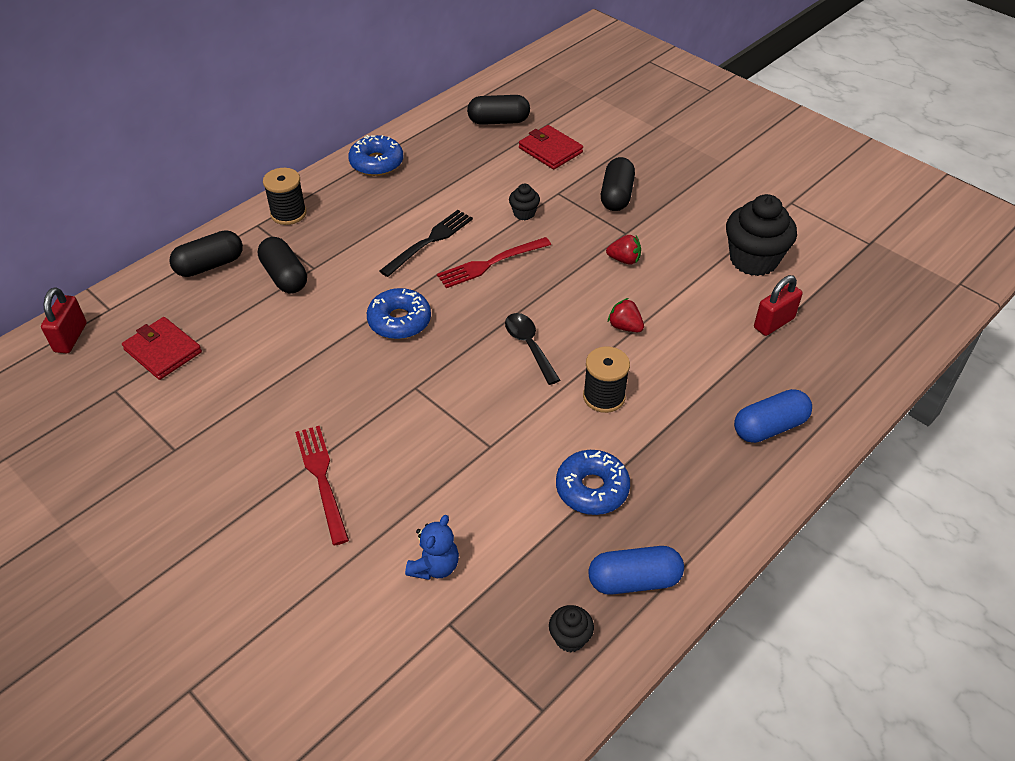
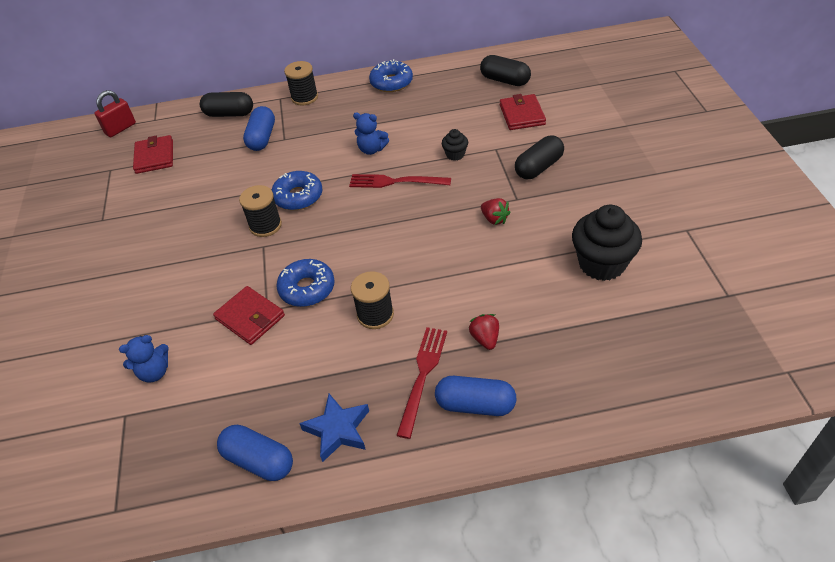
camera: 40 degrees right, 0 degrees up
(285, 276) = (262, 138): black capsule -> blue capsule
(321, 478) = (153, 278): red fork -> red fork (422, 375)
(395, 366) = (265, 225): none -> black spool
(430, 241) = (372, 149): black fork -> blue teddy bear
(480, 461) = (250, 317): none -> red wallet
(529, 346) = (362, 252): black spoon -> none
(570, 638) = (179, 473): black cupcake -> none
(592, 489) = (299, 377): blue donut -> blue donut (307, 288)
(625, 327) = (443, 270): red strawberry -> red strawberry (485, 338)
(677, 512) = (338, 430): none -> blue star
(774, 323) = (566, 323): red padlock -> none

